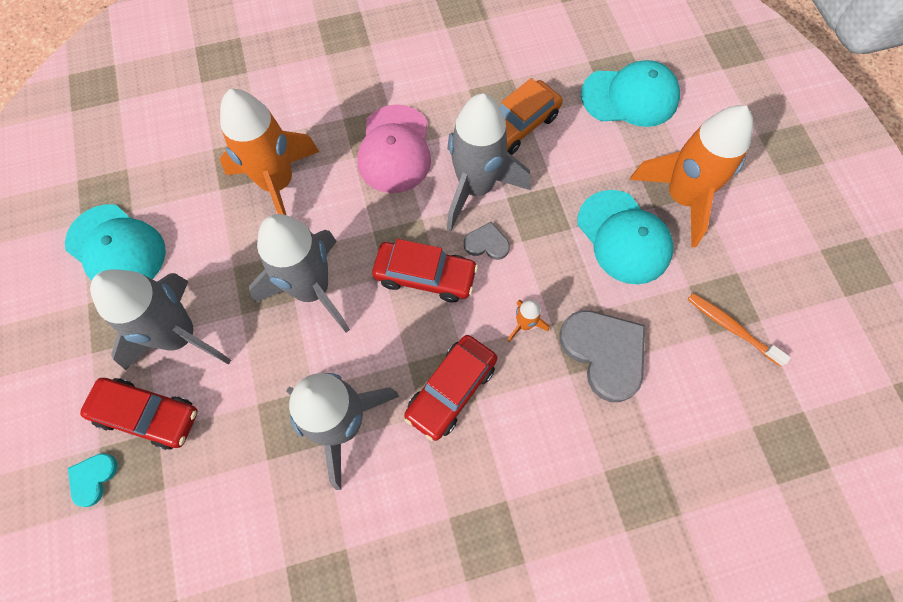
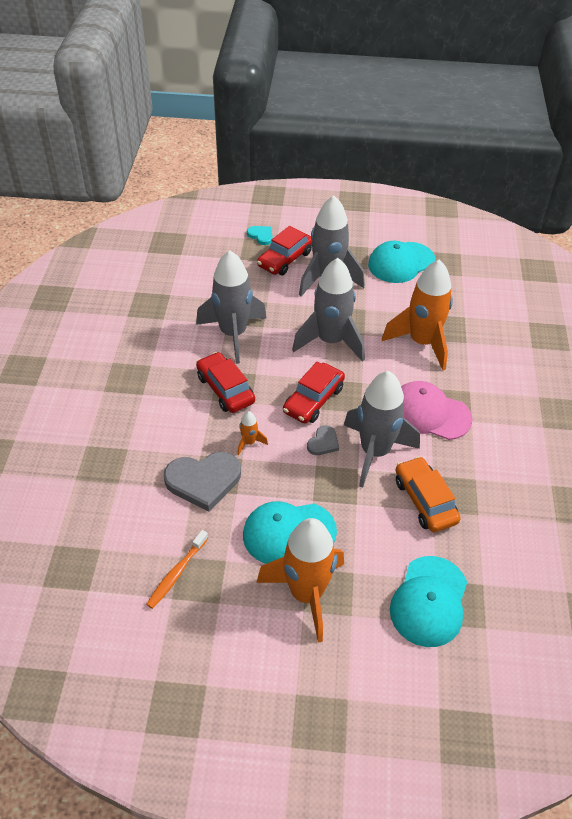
camera: 110 degrees right, 20 degrees down
(731, 328) = (177, 573): orange toothbrush -> orange toothbrush turned 150 degrees clockwise

